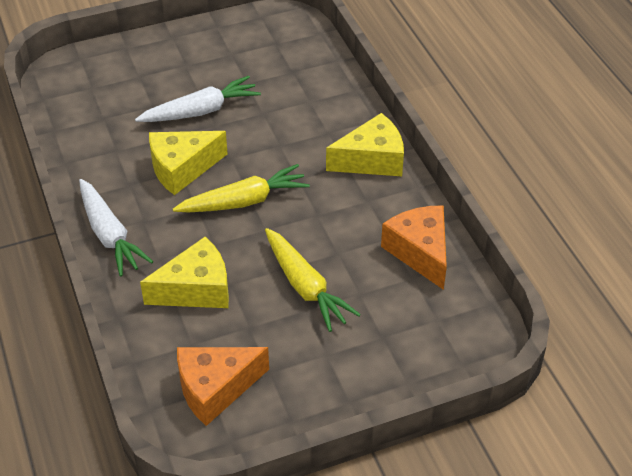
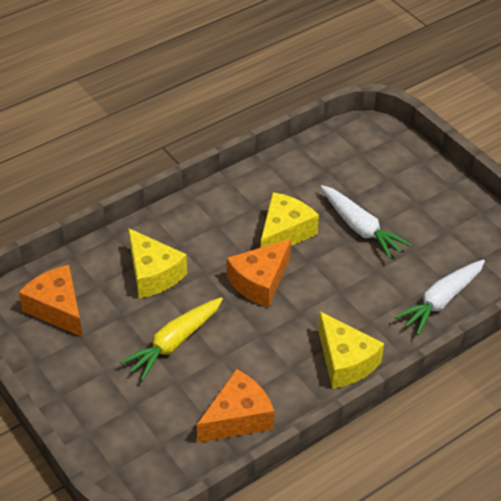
camera: 75 degrees right, 0 degrees up
(109, 235) = (195, 209): white carrot -> white carrot (441, 301)
(182, 168) = (284, 233): yellow cheese -> yellow cheese turned 75 degrees clockwise
(244, 201) = (260, 281): yellow carrot -> orange cheese

